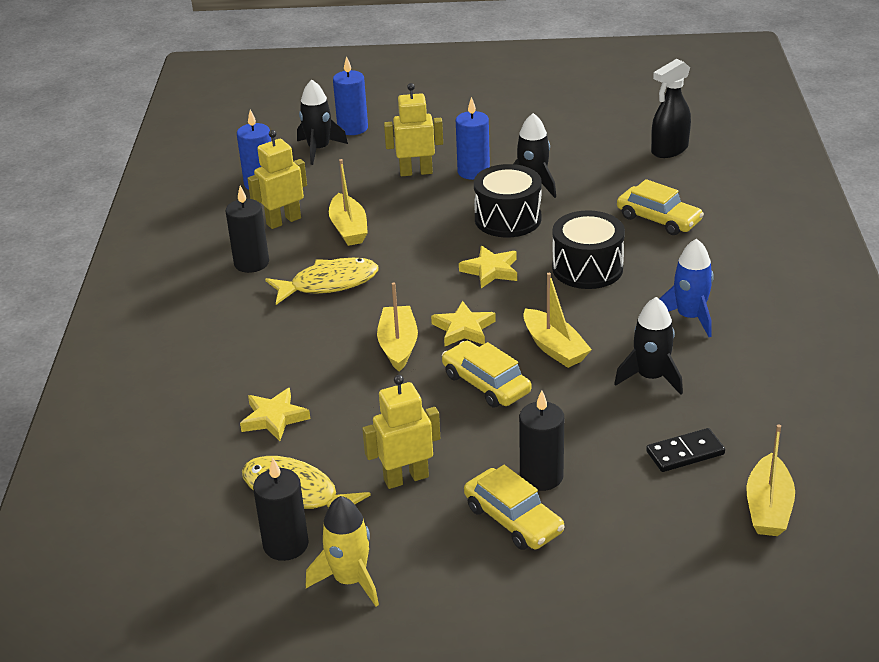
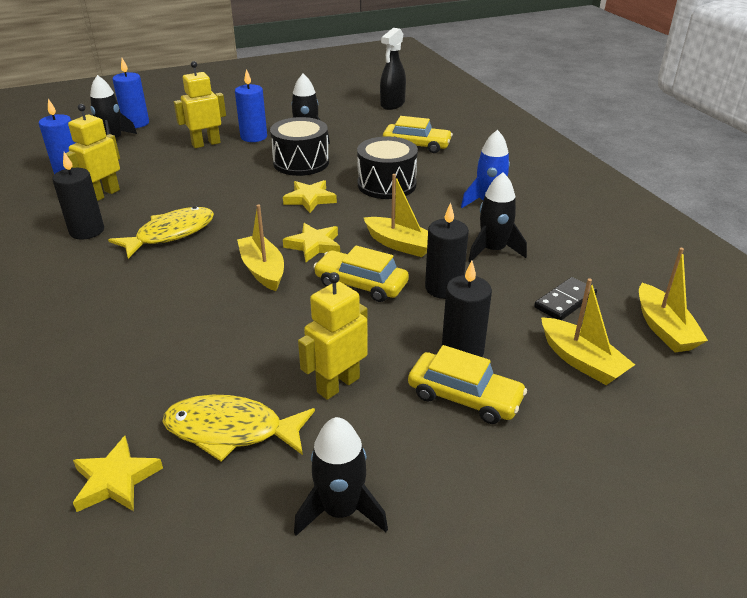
camera: 25 degrees left, 0 degrees up
(274, 418) = (171, 360): yellow star -> yellow star (116, 480)
(286, 545) = (247, 491): black candle -> black candle (443, 288)
(349, 229) = (168, 190): yellow boat -> yellow boat (581, 361)
(350, 580) = (340, 510): yellow rocket -> black rocket

